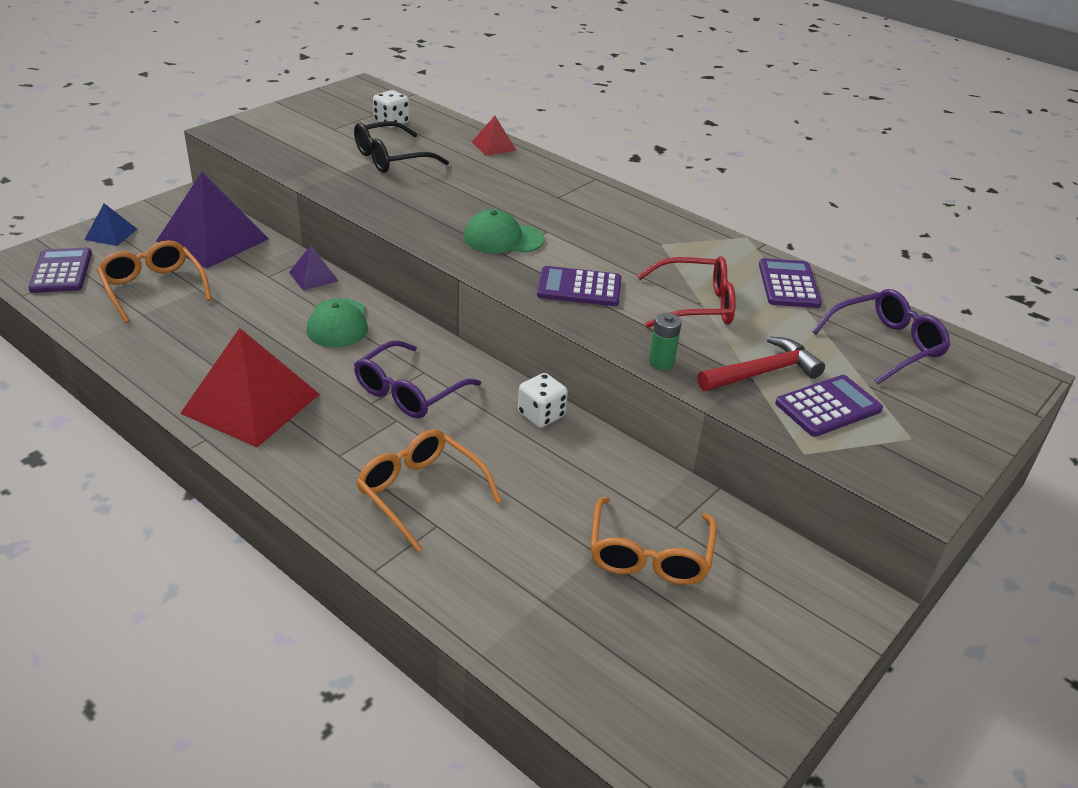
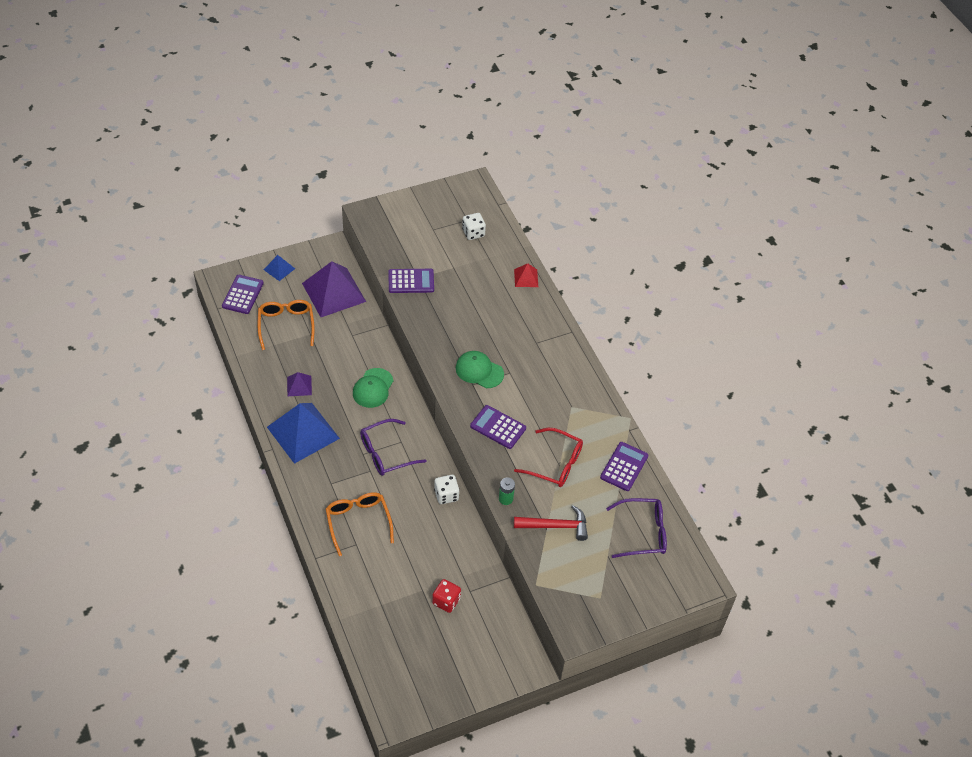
camera: 25 degrees right, 15 degrees up
(251, 403) = (303, 432): red pyramid -> blue pyramid
(313, 276) = (377, 344): purple pyramid -> purple pyramid (299, 386)
(391, 158) = (453, 272): black glasses -> none
(649, 555) = (446, 601): orange glasses -> red dice
(828, 406) = (572, 561): purple calculator -> purple calculator (411, 281)

